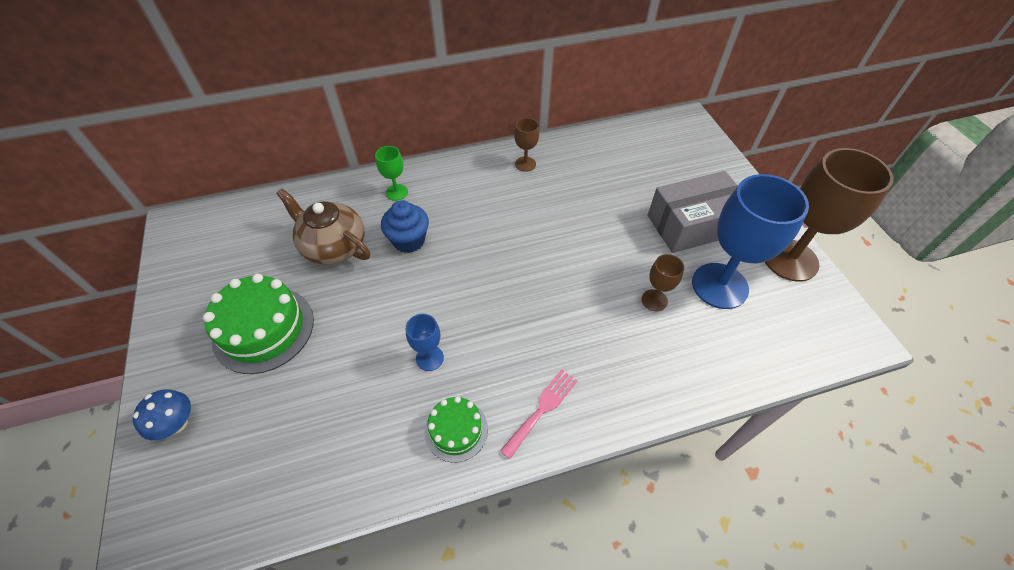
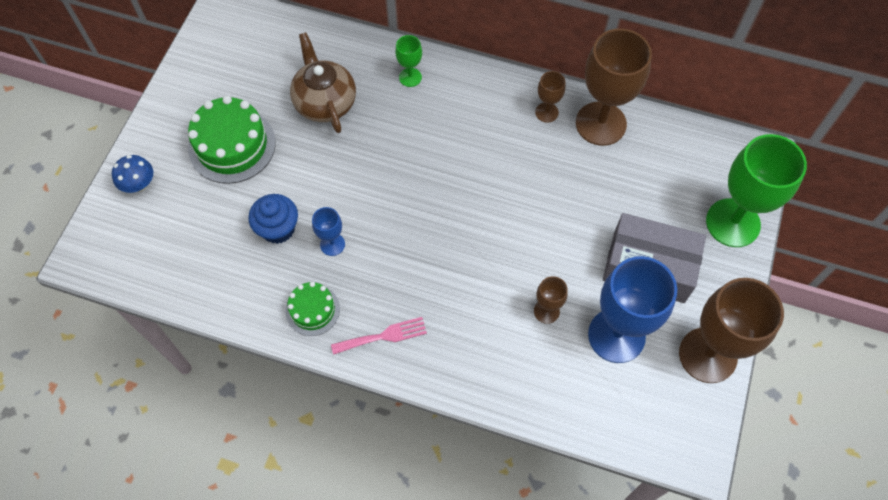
camera: 35 degrees right, 10 degrees up
(409, 240) = (387, 132): blue cupcake -> blue cupcake (278, 229)
(570, 152) = (600, 123): none -> brown goblet
(715, 167) = (733, 223): none -> green goblet

